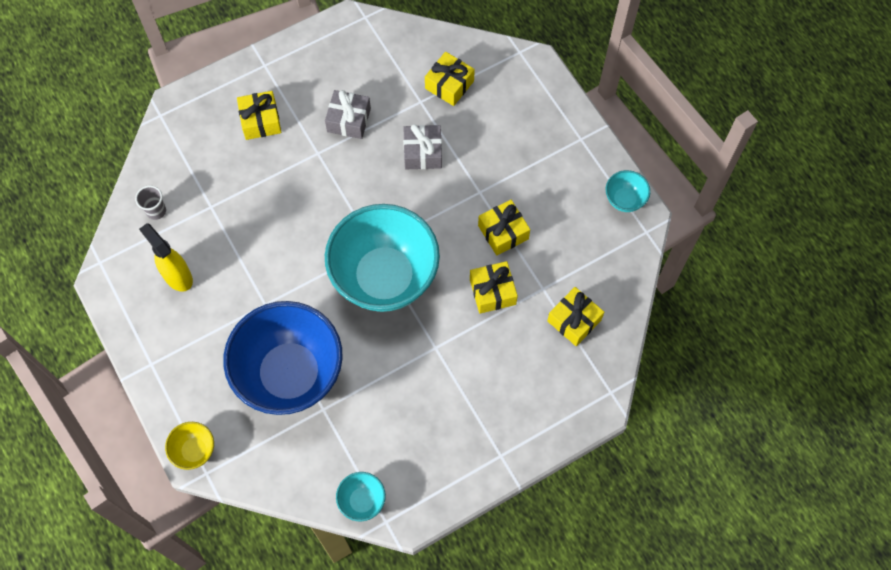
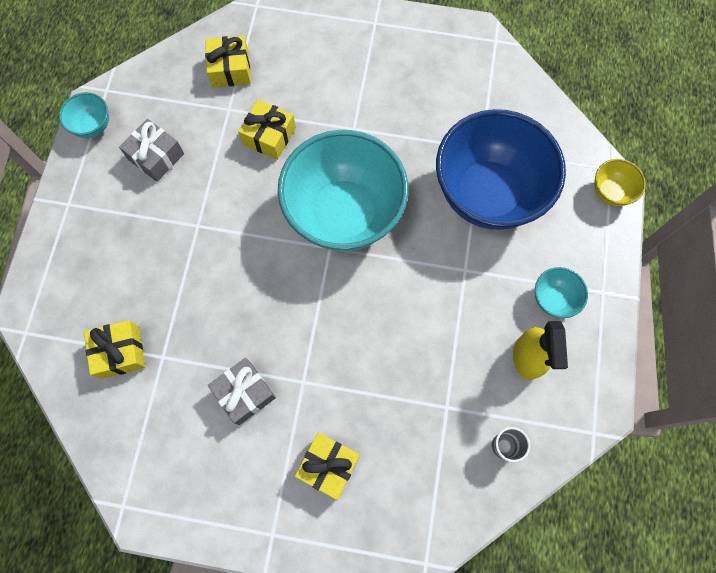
camera: 140 degrees left, 5 degrees up
(362, 501) = (502, 65): turquoise bowl -> turquoise bowl (553, 299)
(423, 153) = (209, 302): grey gift -> grey gift (156, 156)
(503, 232) = (213, 176): yellow gift -> none

